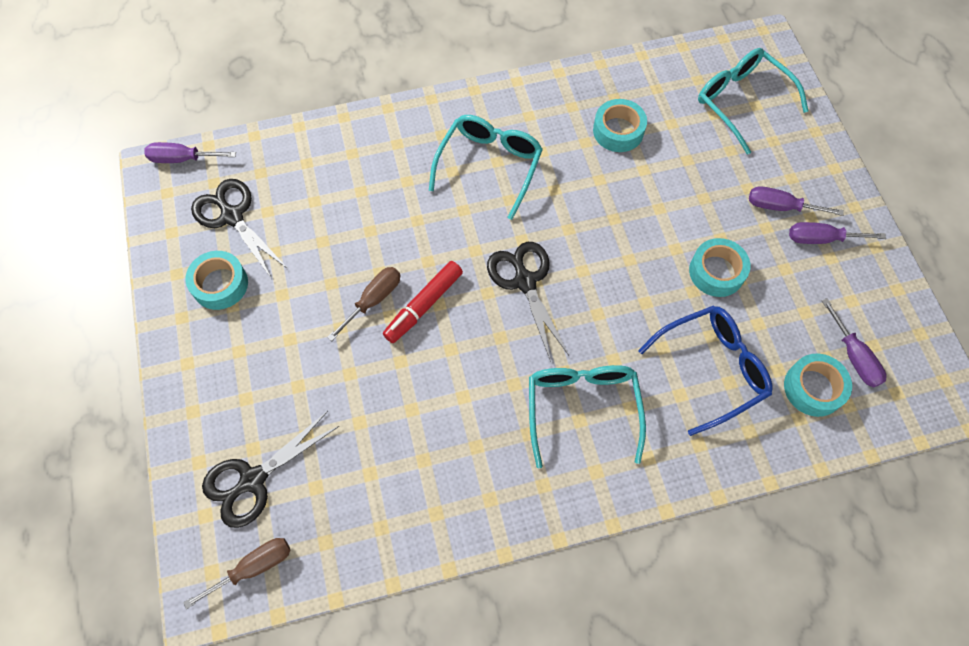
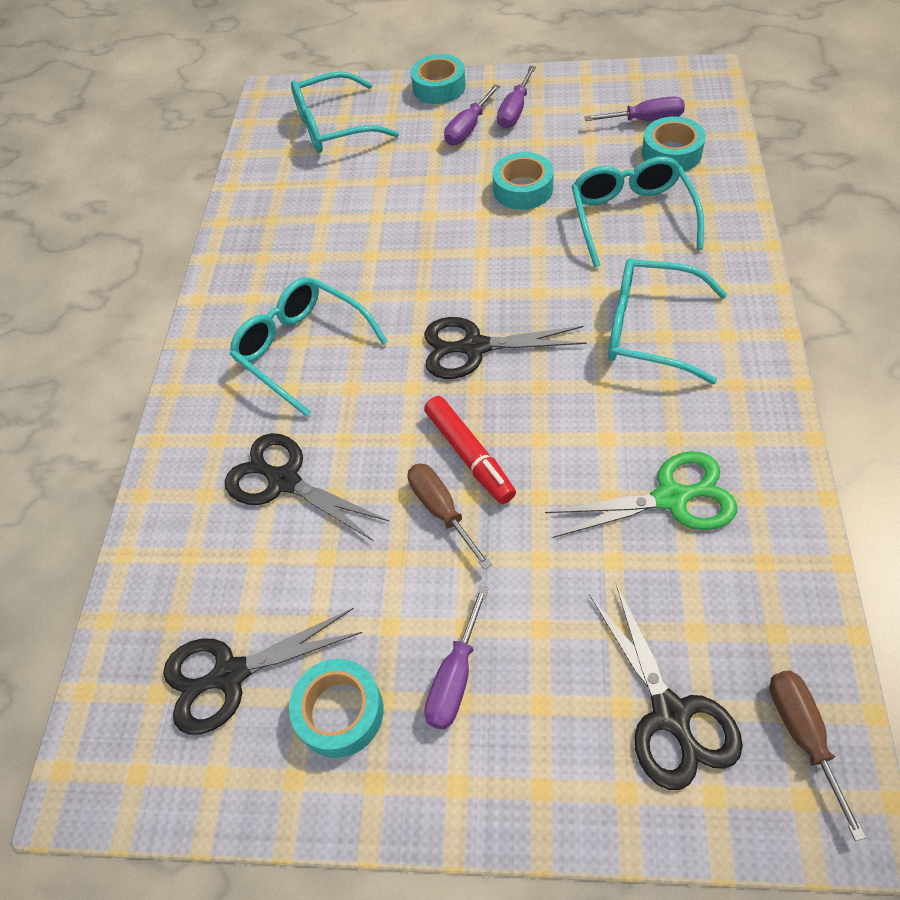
camera: 65 degrees left, 10 degrees down
(182, 159) = (87, 737): purple screwdriver -> purple screwdriver (455, 677)
(374, 195) = (284, 481): none -> black scissors
(420, 452) = (671, 498): none -> green scissors
(618, 131) = (317, 225): turquoise tape -> turquoise tape (439, 87)
(712, 369) = (631, 217): blue glasses -> turquoise glasses

